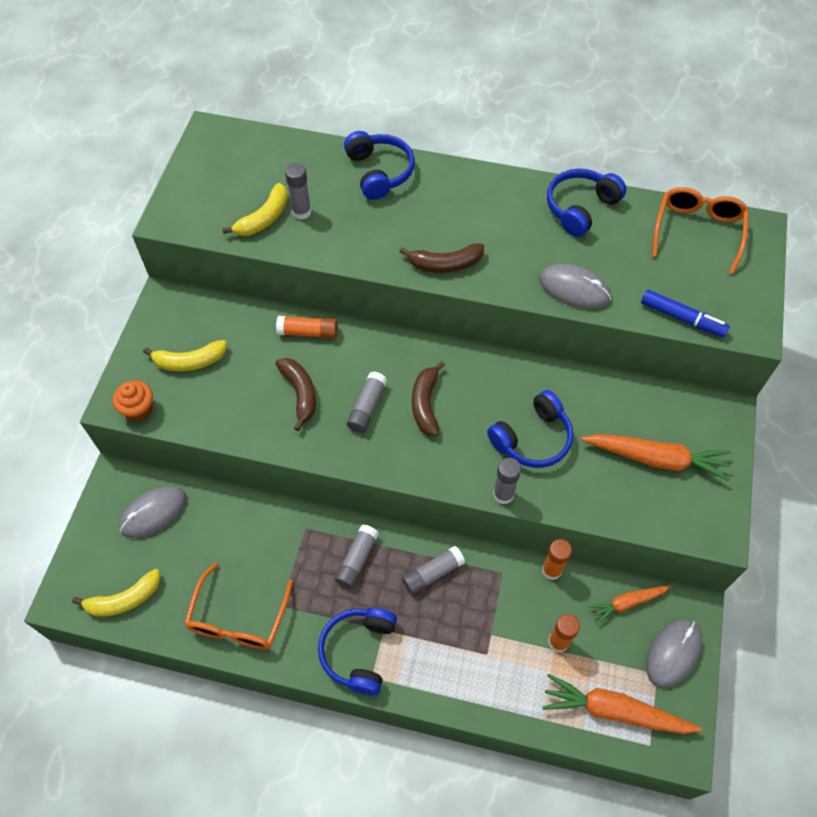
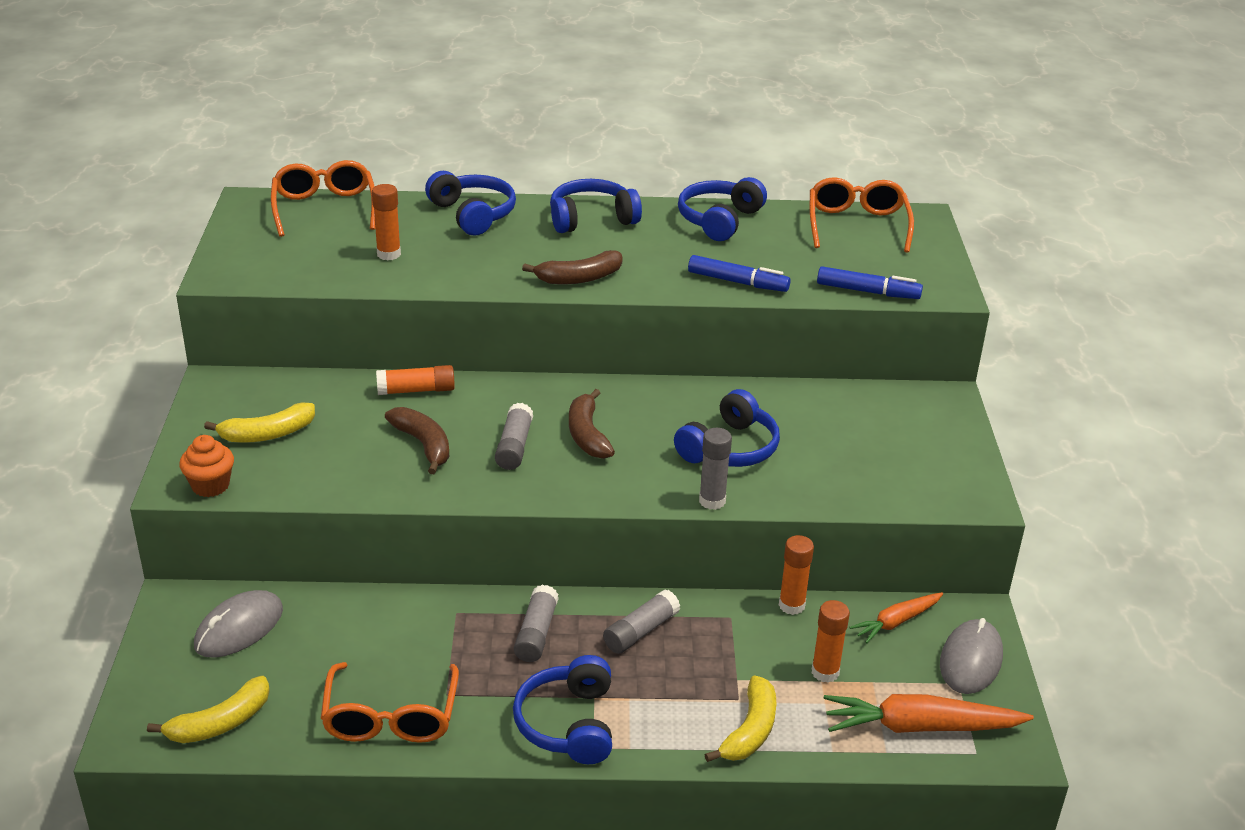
camera: 15 degrees left, 25 degrees down
(264, 148) = (324, 208): none -> orange glasses
(264, 218) = (343, 263): yellow banana -> yellow banana (750, 731)
(301, 212) = (388, 254): grey glue stick -> orange glue stick
(474, 191) = (591, 219): none -> blue headphones
(574, 289) = (737, 282): grey mouse -> blue marker
(656, 459) = (882, 447): orange carrot -> none

